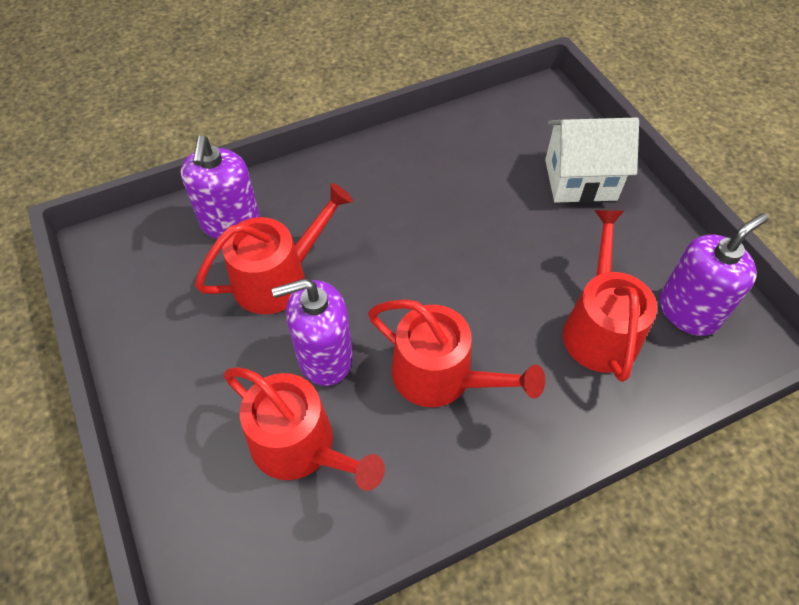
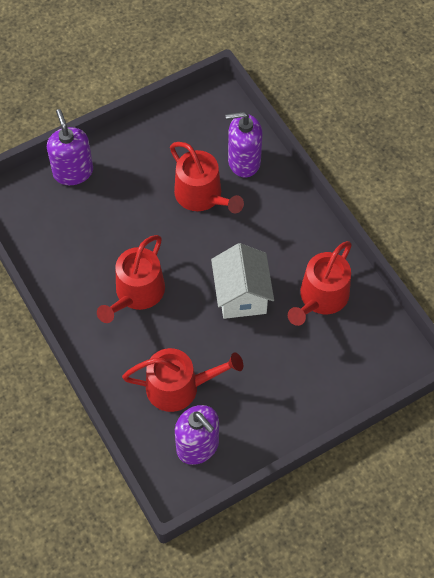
camera: 85 degrees right, 5 degrees up
(300, 446) = (88, 224): red watering can -> red watering can (321, 298)
(325, 357) = (146, 229): purple soap dispenser -> purple soap dispenser (73, 172)
(580, 180) = (313, 382): white house -> white house (241, 295)

